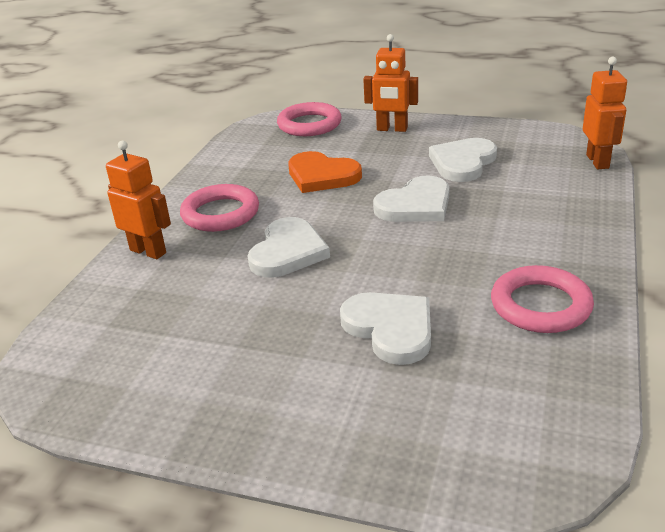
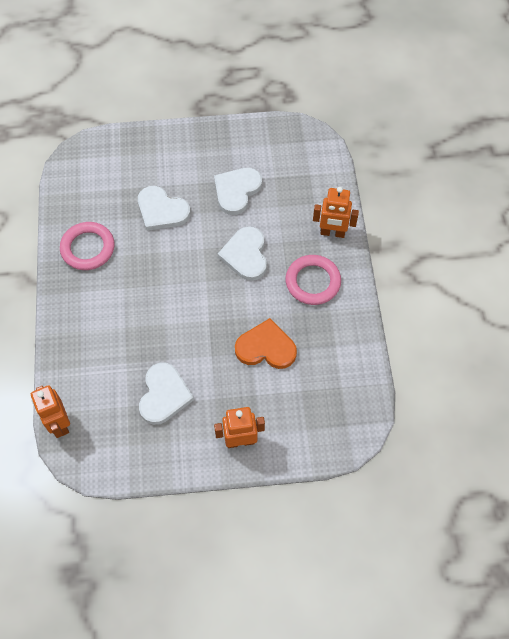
camera: 155 degrees right, 30 degrees up
(309, 124) = (318, 432): pink ring -> none
(415, 205) = (183, 326): white heart -> white heart (236, 191)

